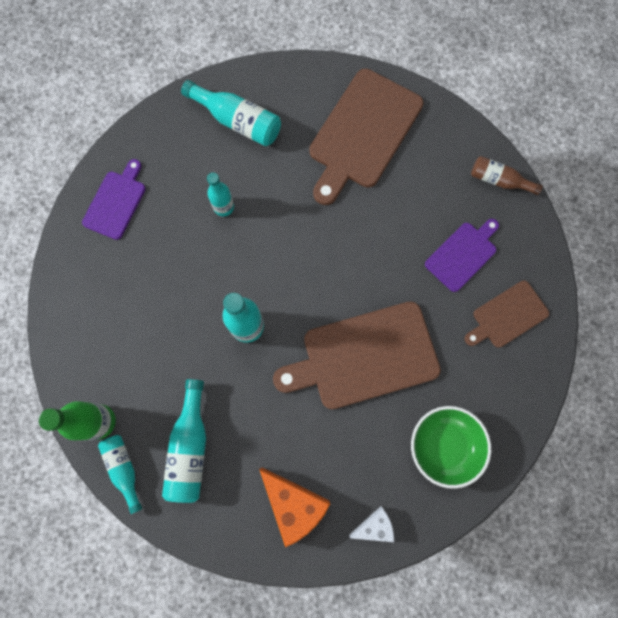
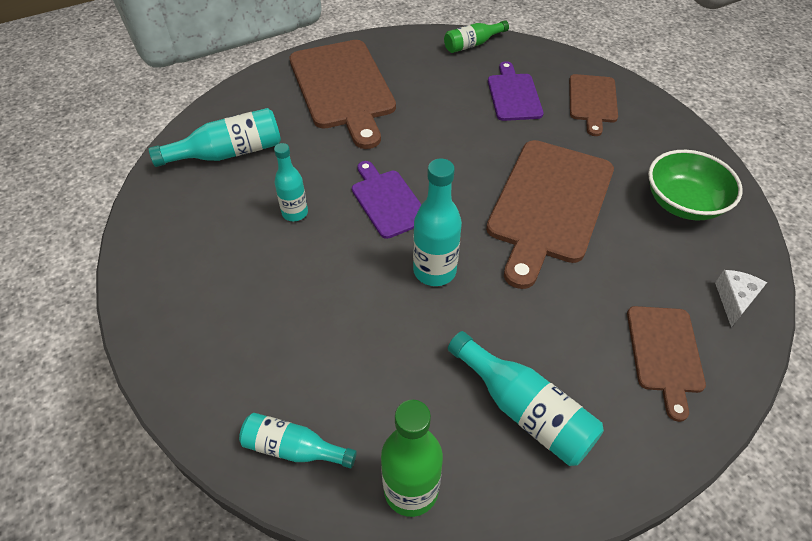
camera: 50 degrees left, 25 degrees down
(116, 202) = (181, 295): purple cutting board -> purple cutting board (387, 201)
(124, 469) = (495, 502): turquoise bottle -> turquoise bottle (293, 448)
(294, 504) = (665, 353): orange cheese -> brown cutting board
(499, 180) = (472, 44): brown bottle -> green bottle

